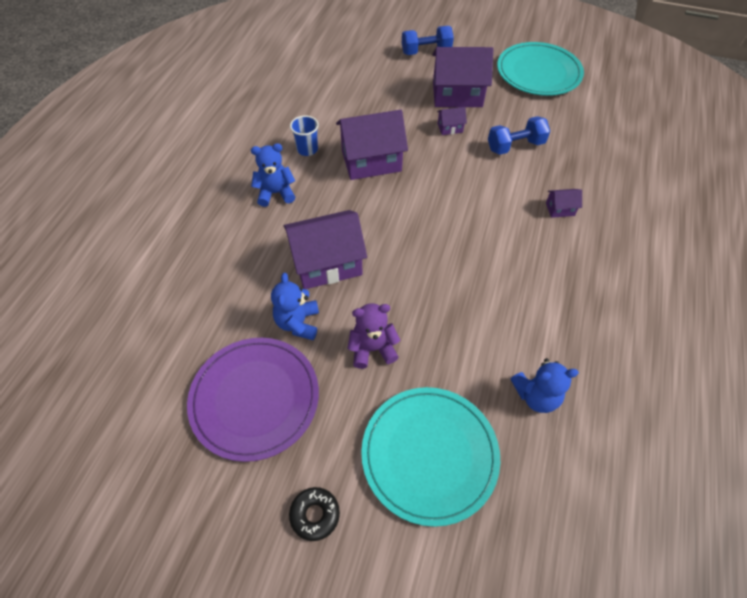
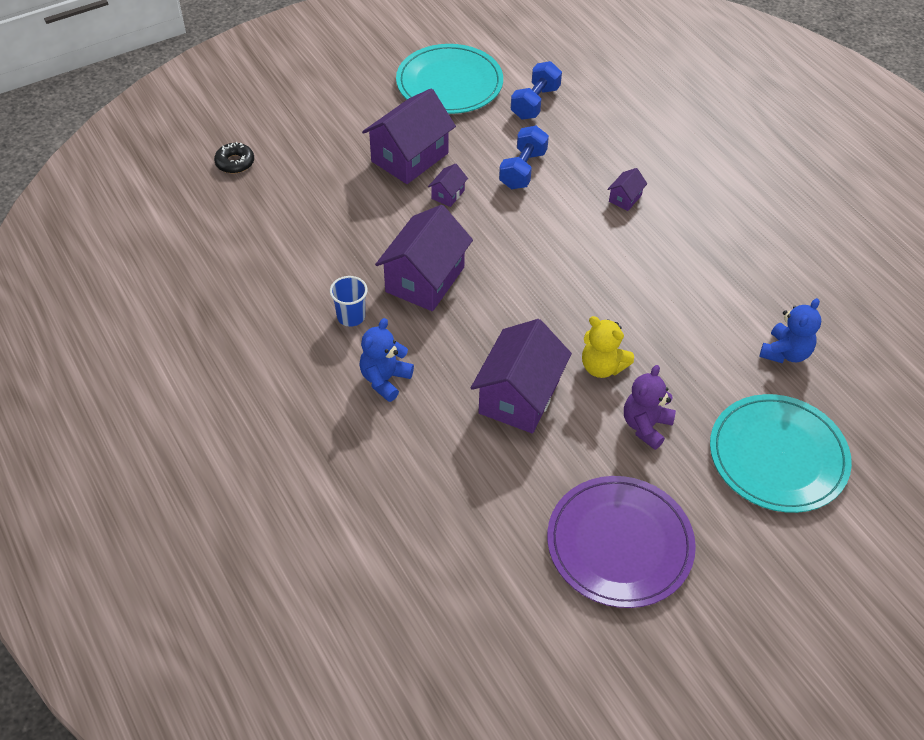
camera: 50 degrees left, 5 degrees down
(298, 323) = (567, 461): blue teddy bear -> none
(315, 515) = (767, 567): black donut -> black donut (235, 162)
(398, 290) = (602, 367): none -> yellow teddy bear
(426, 51) = (319, 133): blue dumbbell -> blue dumbbell (535, 103)

